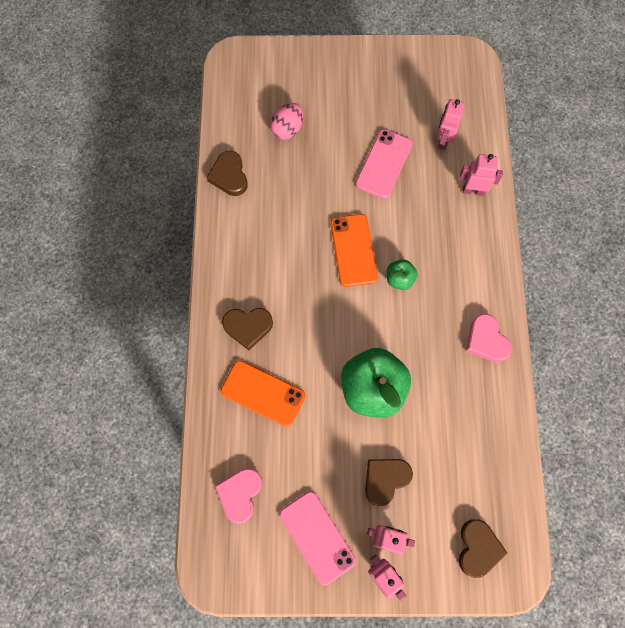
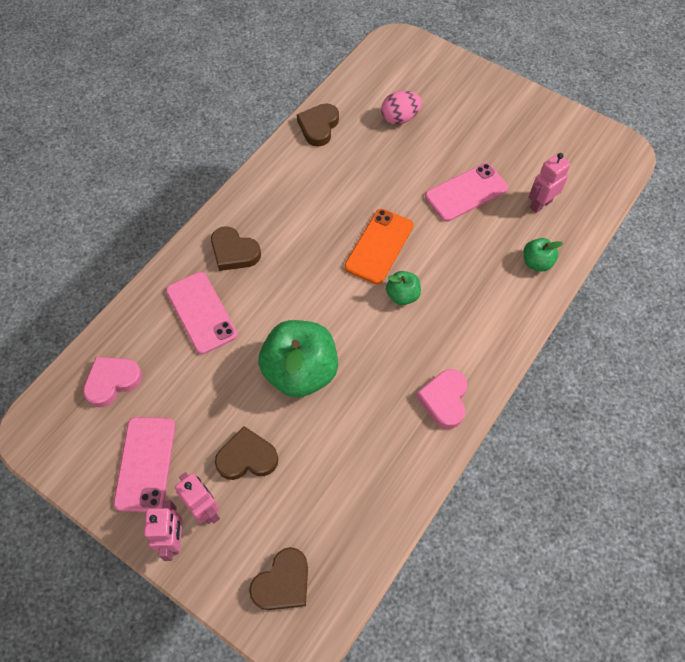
camera: 35 degrees right, 10 degrees down
(263, 393) = (201, 312): orange phone -> pink phone
(473, 190) = (536, 262): pink robot -> green apple

